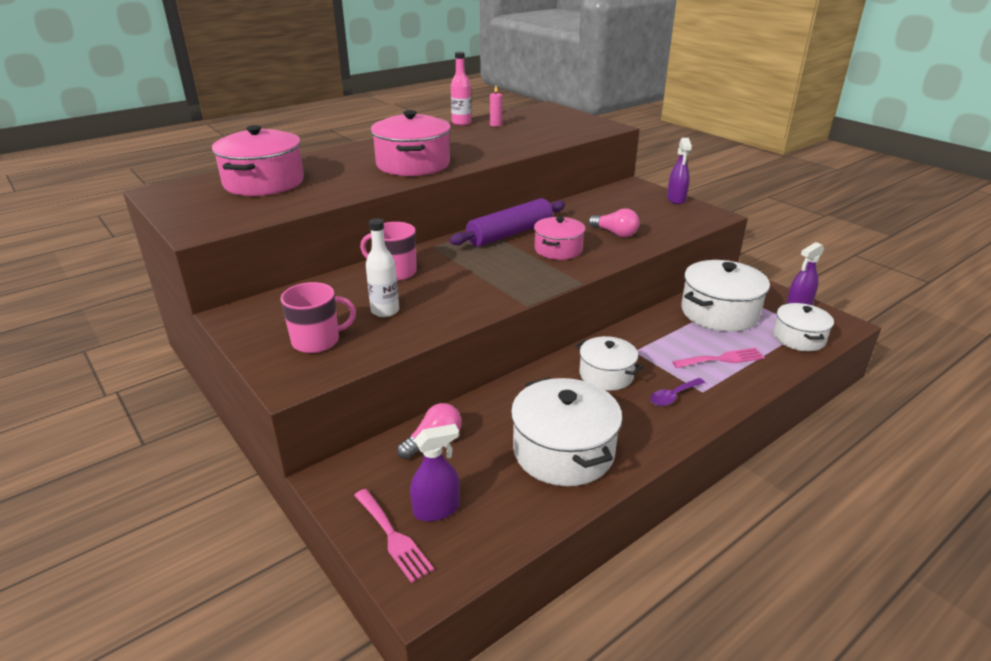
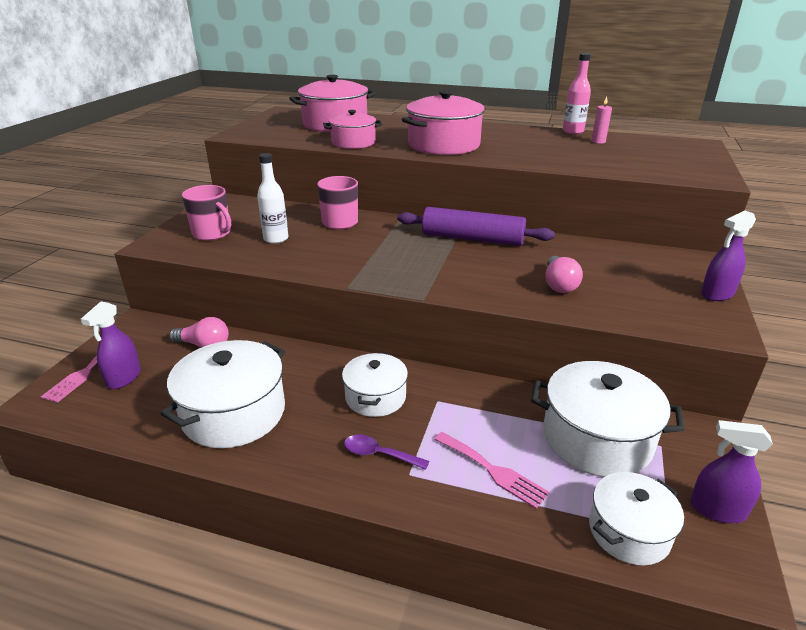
camera: 55 degrees right, 0 degrees up
(436, 509) = (124, 378): purple spray bottle -> purple spray bottle turned 75 degrees clockwise
(558, 249) = (475, 268): pink pot -> pink pot (353, 142)

